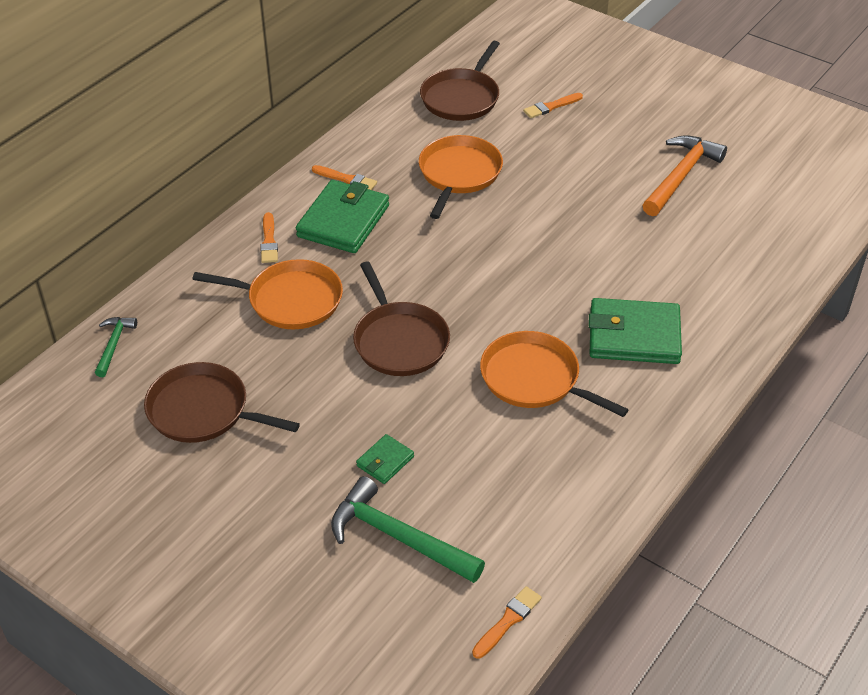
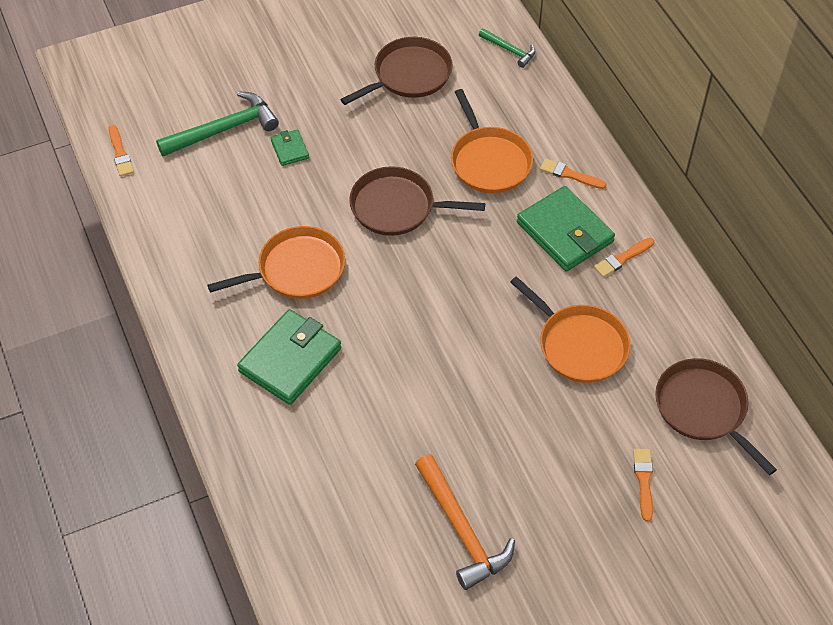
camera: 120 degrees right, 10 degrees up
(290, 300) = (489, 161): orange pan -> orange pan turned 60 degrees counterclockwise

